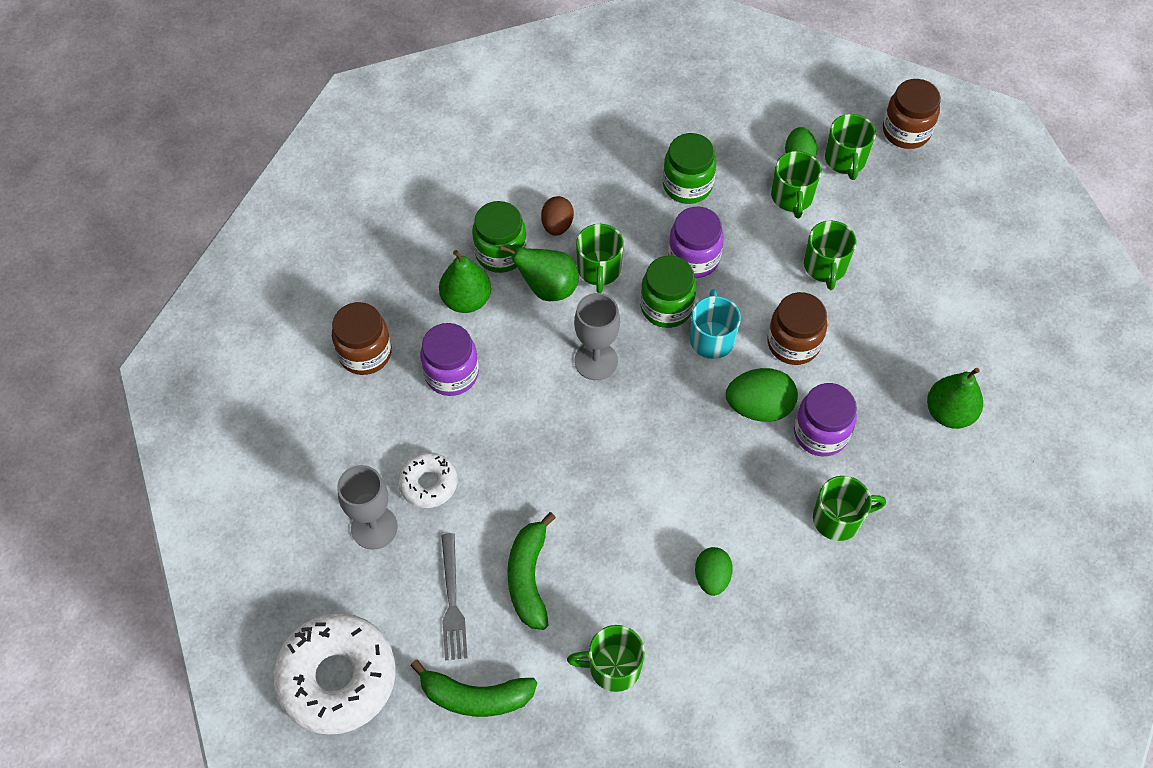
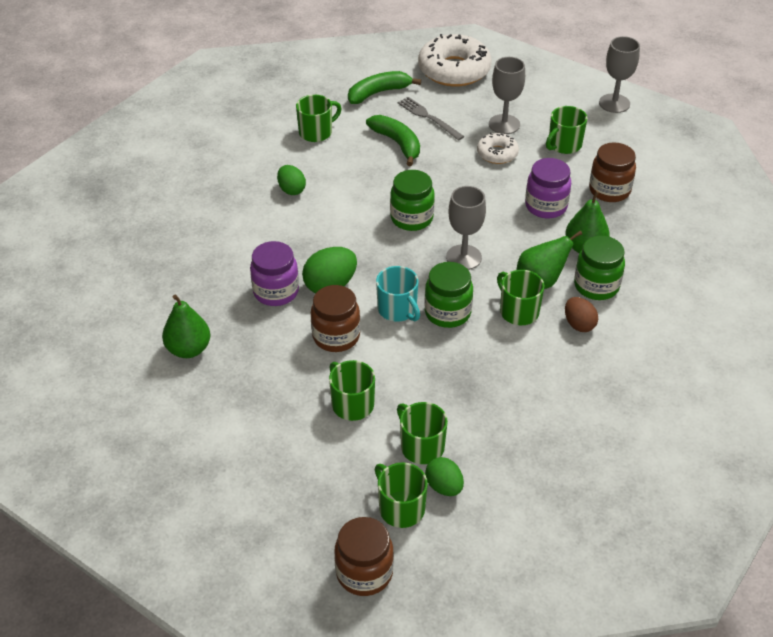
camera: 145 degrees right, 15 degrees down
(212, 477) = (614, 103): none -> grey goblet
(687, 185) = (513, 408): green jar -> green jar (411, 218)
(693, 258) = (458, 355): purple jar -> none
(838, 519) = (232, 252): green mug -> green mug (564, 145)

